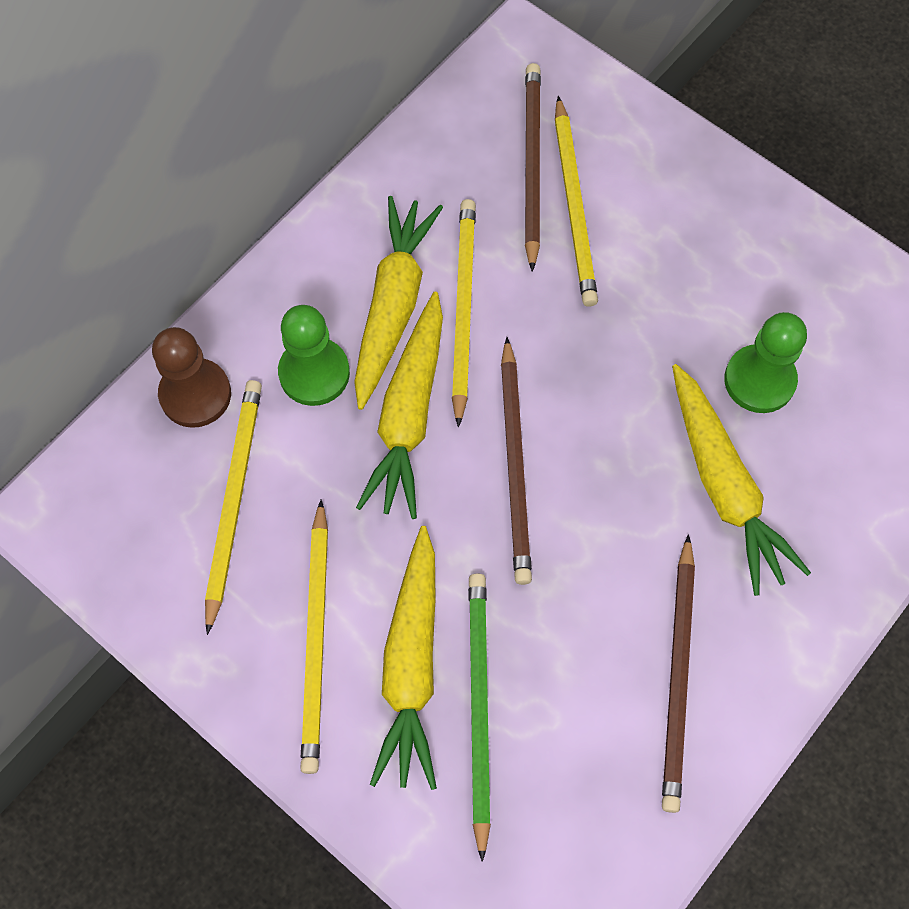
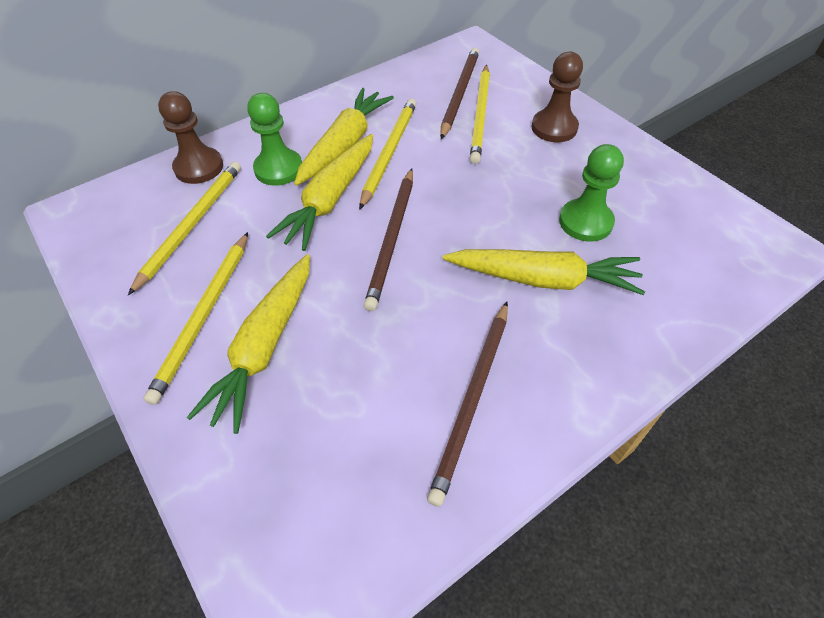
camera: 15 degrees right, 15 degrees down
(478, 706) = (303, 386): green pencil -> none
(685, 211) = (554, 128): none -> brown pawn
(724, 486) = (543, 279): yellow carrot -> yellow carrot turned 75 degrees counterclockwise

